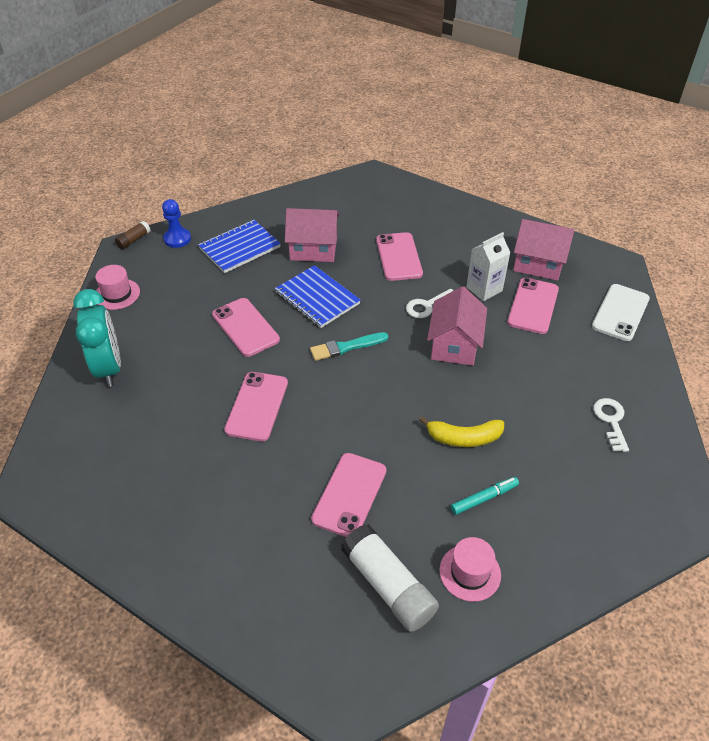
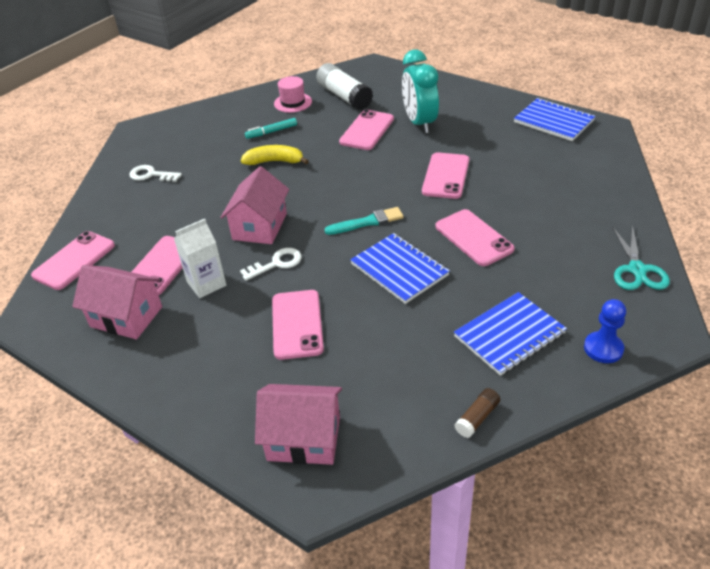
camera: 175 degrees left, 5 degrees down
(91, 502) = (553, 121): none -> blue notebook
(109, 368) = (596, 200): turquoise clock -> turquoise clock (419, 123)
(117, 294) = (637, 270): pink hat -> turquoise scissors
(134, 240) = (665, 346): brown glue stick -> brown glue stick (477, 418)
(313, 249) = (408, 334): pink house -> pink house (304, 439)
(611, 421) = (151, 175): white key -> white key turned 105 degrees clockwise
(620, 312) = (74, 260): white phone -> pink phone

